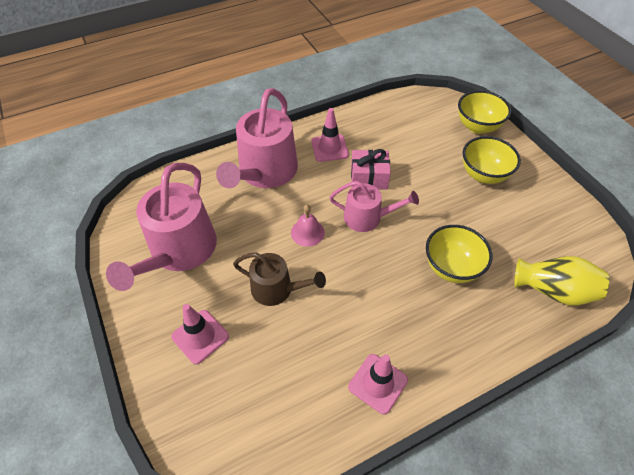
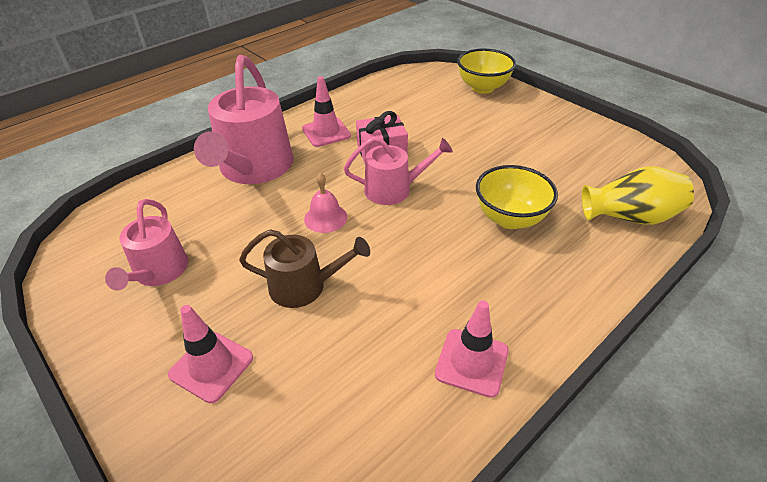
camera: 15 degrees left, 10 degrees down
(179, 251) = (158, 272): pink watering can -> pink watering can, size x0.58
(483, 175) = (507, 127): yellow bowl -> none

